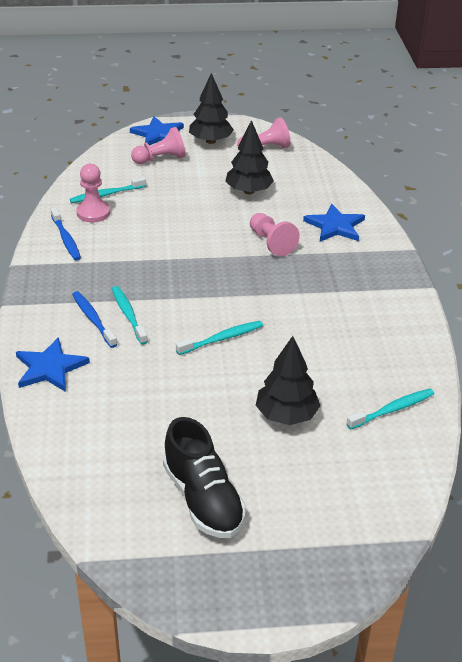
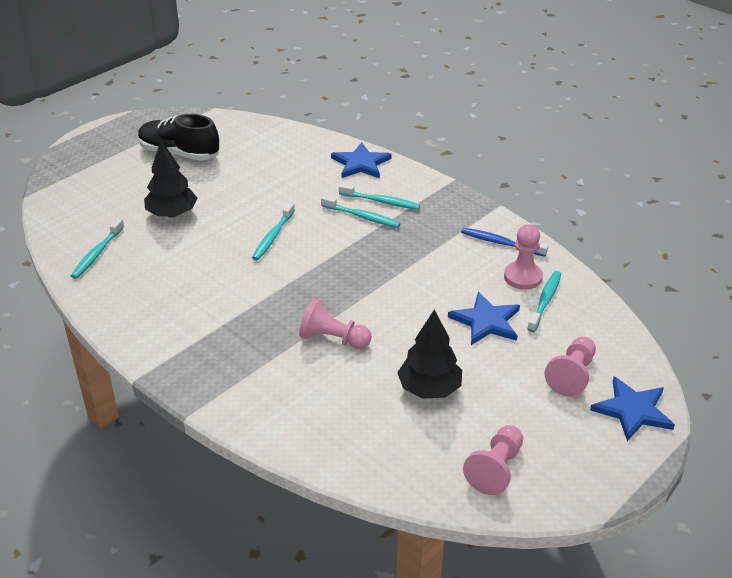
camera: 140 degrees right, 0 degrees up
(93, 319) = (381, 201): blue toothbrush -> turquoise toothbrush
(210, 141) = (567, 439): black tree -> none
(335, 226) = (293, 397): blue star -> blue star (486, 321)

